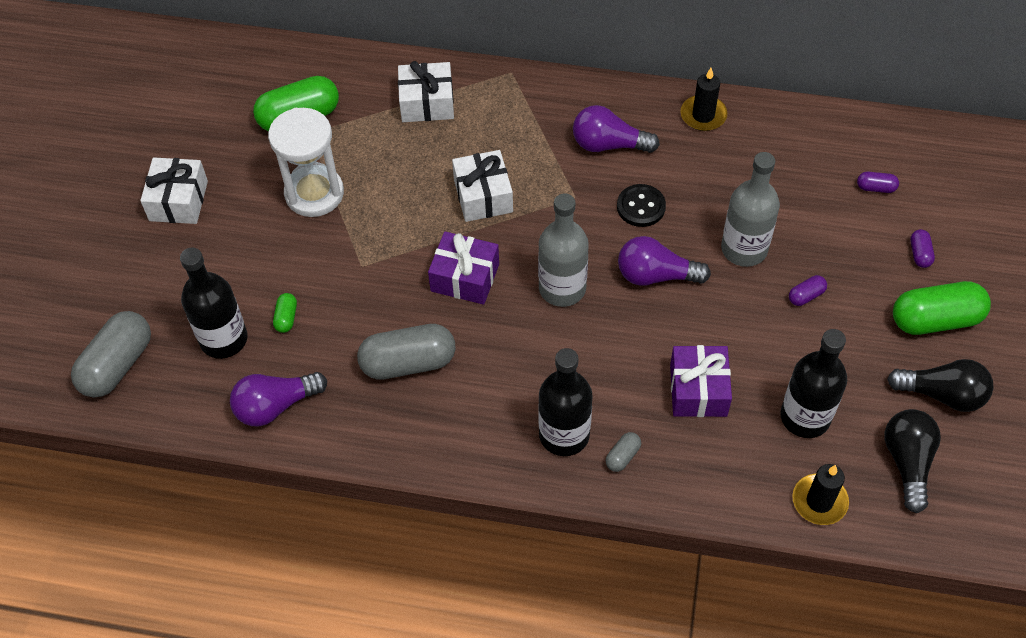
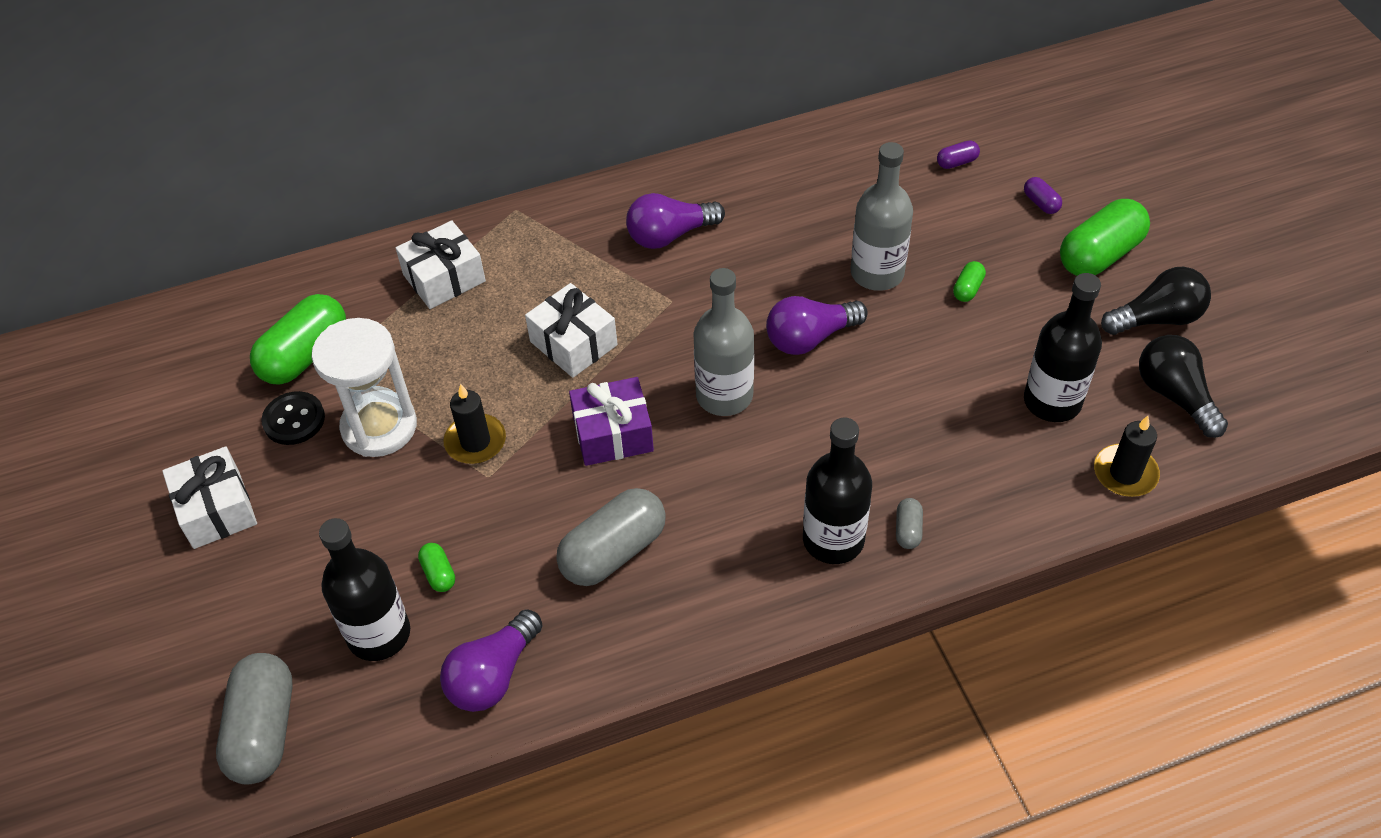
camera: 30 degrees left, 5 degrees down
(641, 207) = (746, 280): black button -> black button (294, 420)
(698, 390) = (933, 427): purple gift -> none
(703, 115) = (744, 167): black candle -> black candle (475, 441)
(806, 296) = (967, 289): purple capsule -> green capsule

